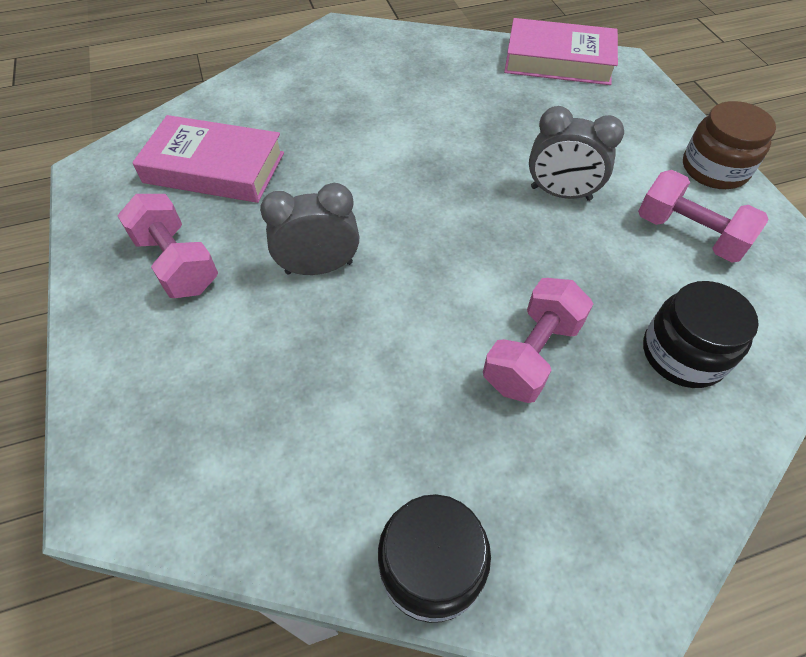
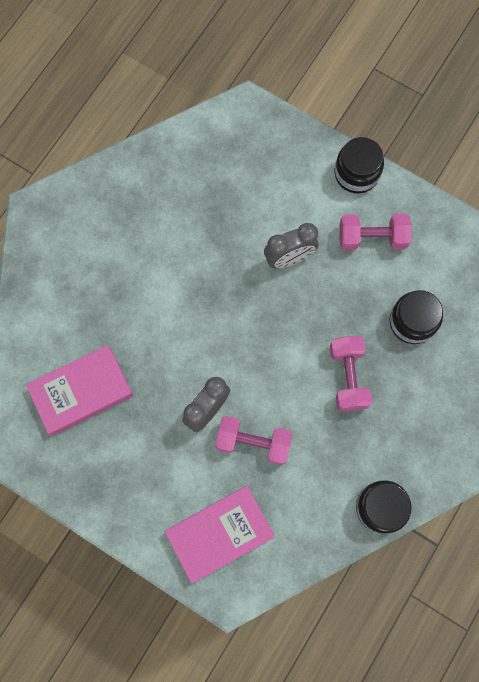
camera: 40 degrees left, 20 degrees up
(177, 263) = (132, 467): pink dumbbell -> pink dumbbell (253, 442)
(558, 60) = (206, 135): pink book -> pink book (220, 533)
(714, 169) = (356, 173): brown jar -> black jar

